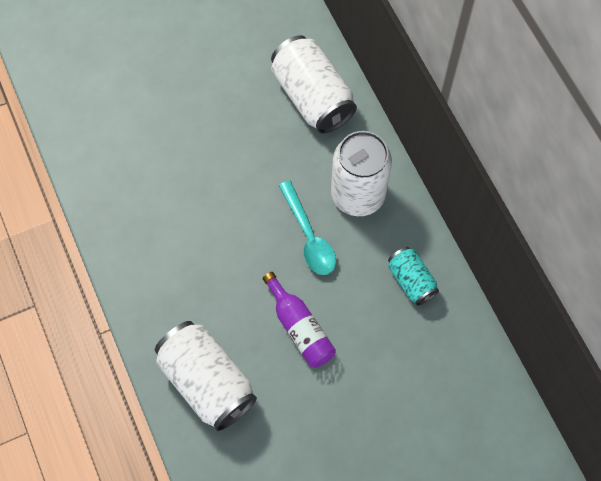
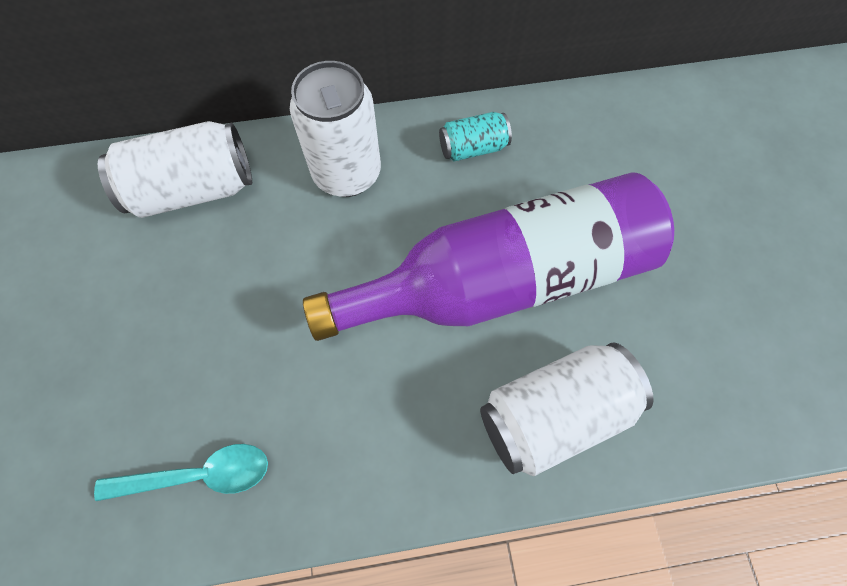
camera: 75 degrees left, 0 degrees up
(300, 328) = (503, 280): purple bottle -> purple bottle, size x2.41
(309, 237) = (384, 239): turquoise spoon -> turquoise spoon (199, 475)

